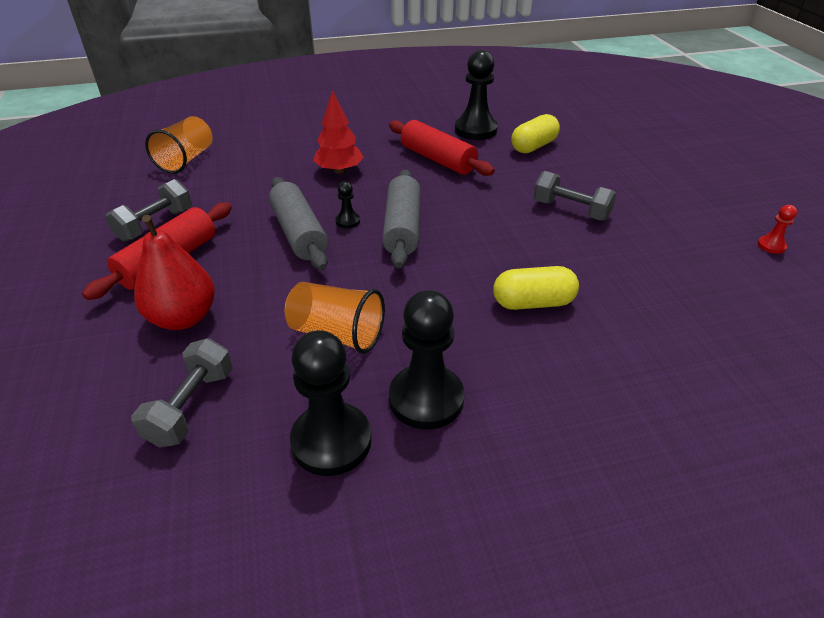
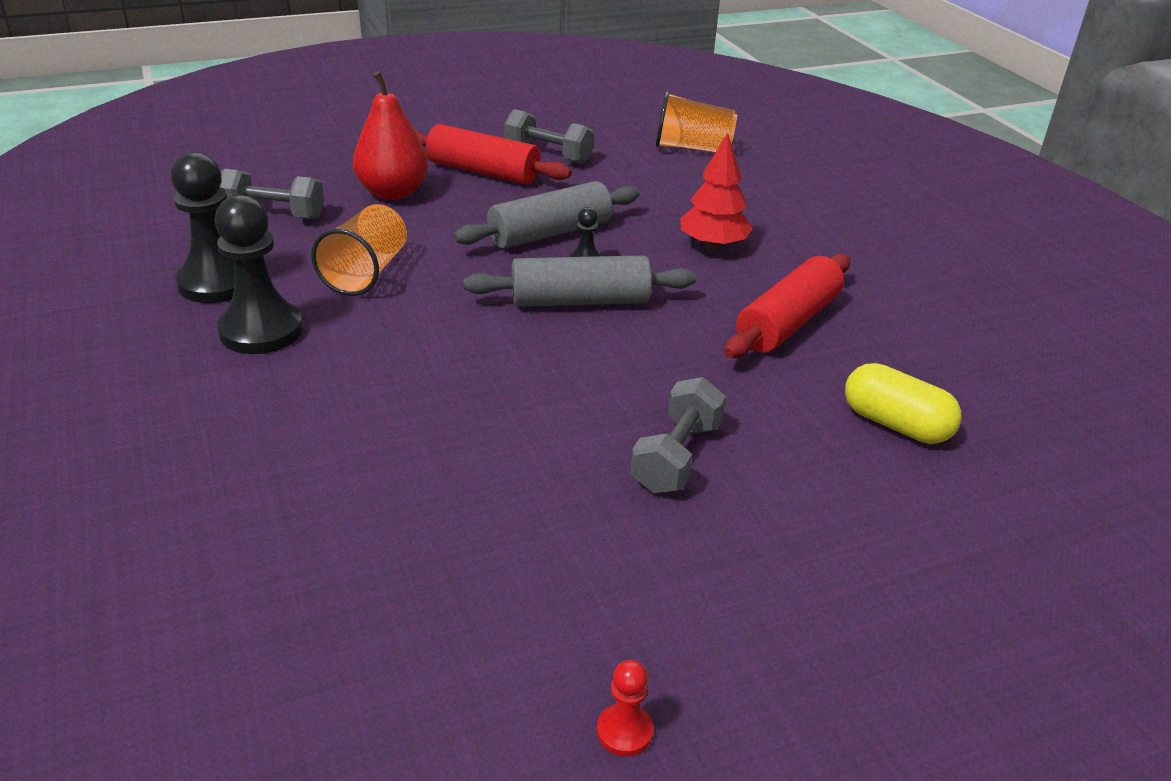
camera: 80 degrees right, 5 degrees down
(475, 130) = (921, 358): black pawn -> none
(533, 303) = (423, 407): yellow capsule -> none

